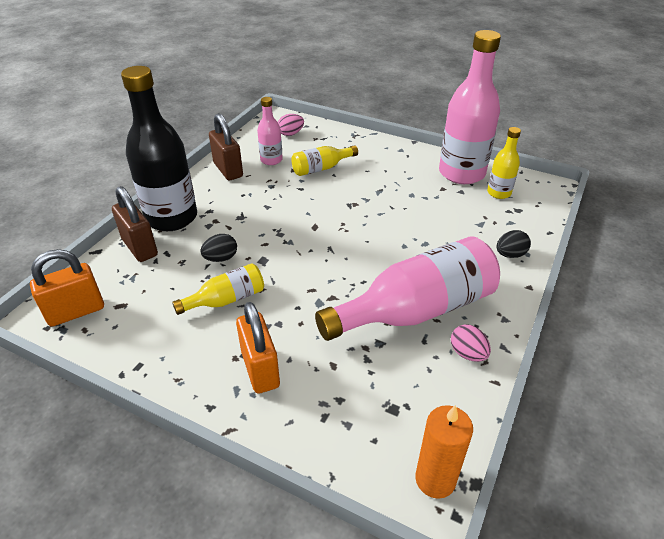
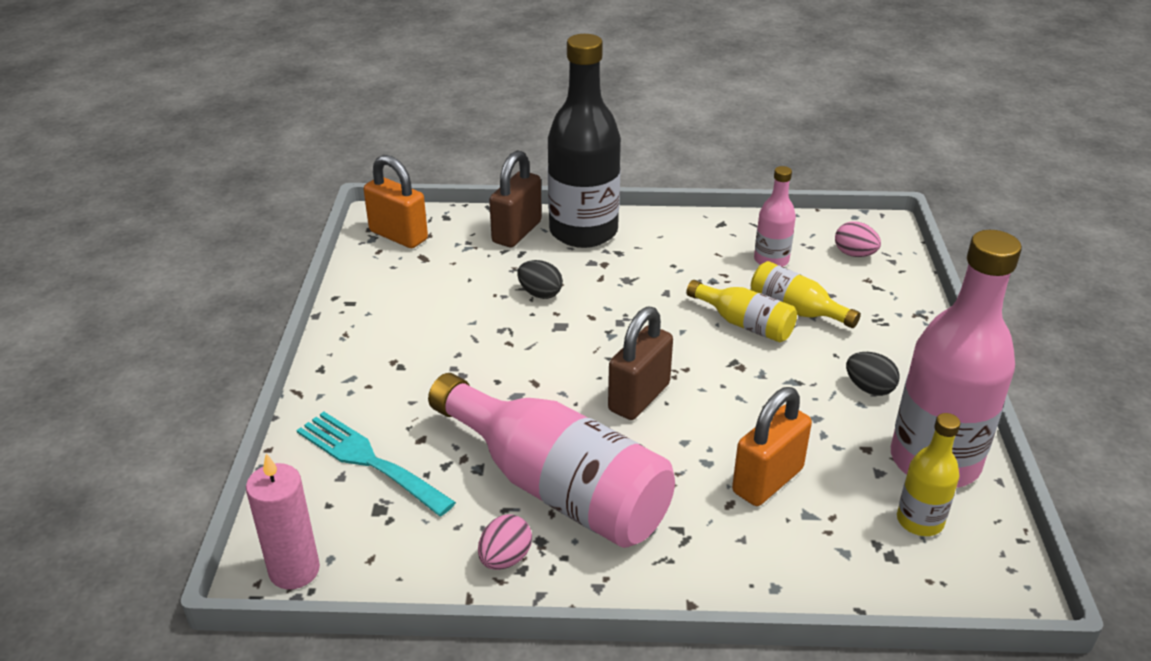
camera: 65 degrees right, 5 degrees down
(226, 299) = (475, 323): yellow bottle -> yellow bottle (744, 324)
(228, 170) = (714, 235): brown padlock -> brown padlock (639, 397)
(260, 369) = (386, 385): orange padlock -> orange padlock (767, 481)
(339, 402) = (368, 460): none -> turquoise fork
(435, 479) = (294, 570): orange candle -> pink candle
(510, 254) = (755, 567): black egg -> black egg (869, 388)

